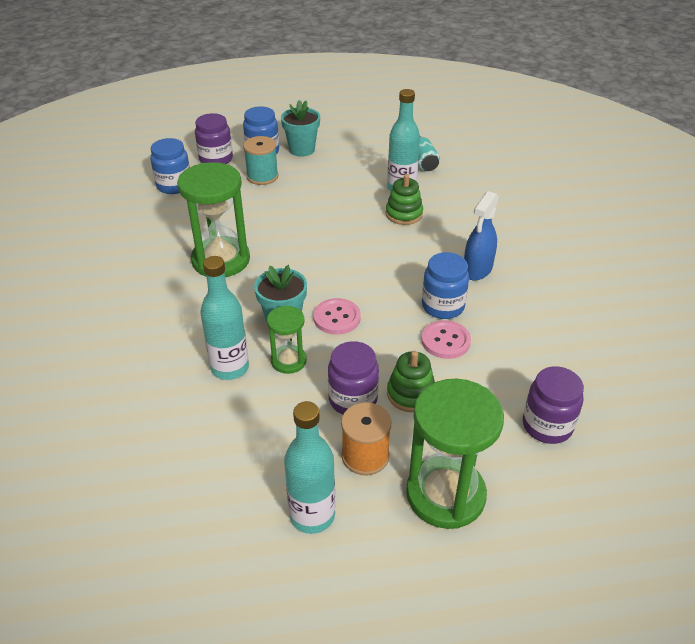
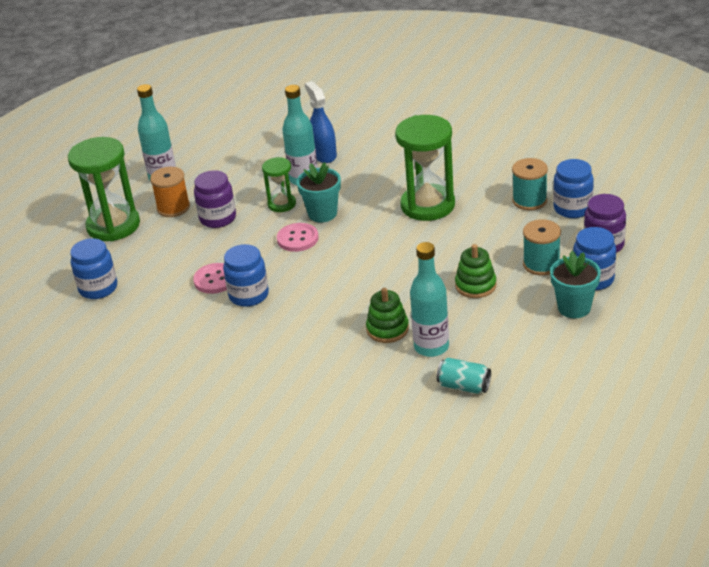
camera: 130 degrees right, 5 degrees down
(175, 209) = (529, 200): none -> turquoise spool
(411, 394) = (192, 243): green stacking toy -> green stacking toy (475, 285)
(477, 269) = (266, 336): blue spray bottle -> blue spray bottle (323, 155)
(547, 425) = (98, 288): purple jar -> blue jar

